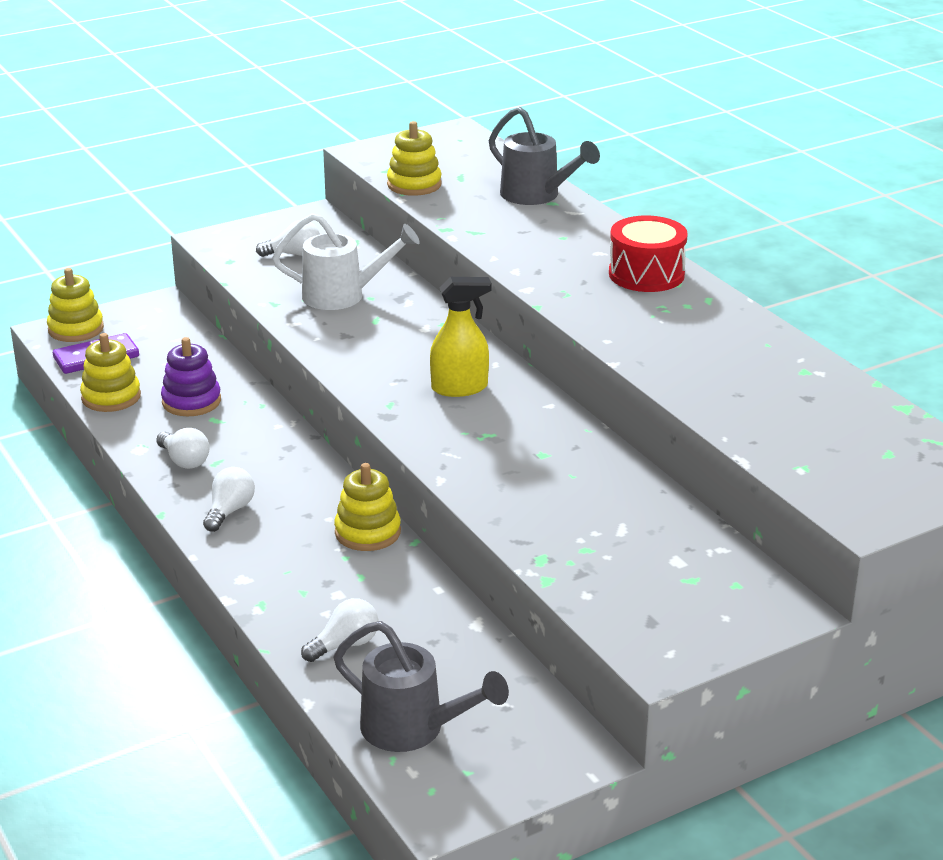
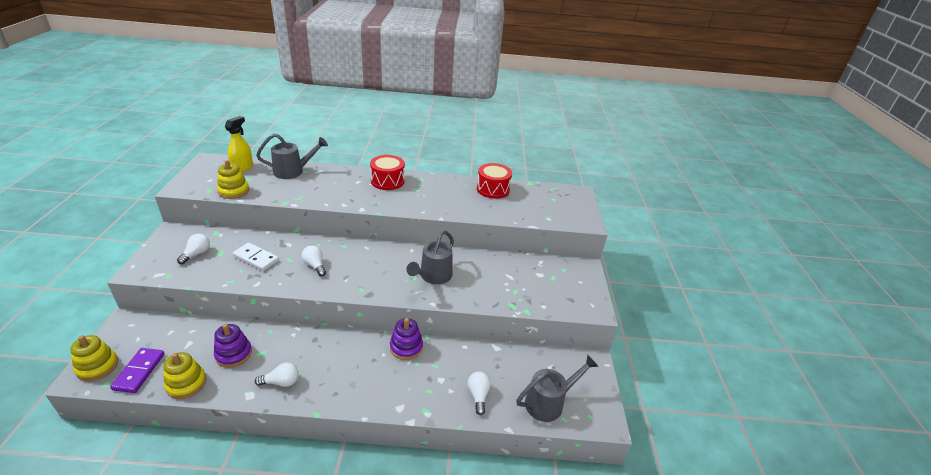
camera: 60 degrees left, 5 degrees up
(229, 511) = (342, 386): white light bulb -> white light bulb (315, 266)
(342, 296) = (256, 258): white watering can -> white domino
(367, 532) = (406, 347): yellow stacking toy -> purple stacking toy
(460, 388) = (372, 265): yellow spray bottle -> yellow spray bottle (242, 168)
(509, 452) = (433, 276): none -> grey watering can
(803, 377) = (493, 189): none -> red drum

